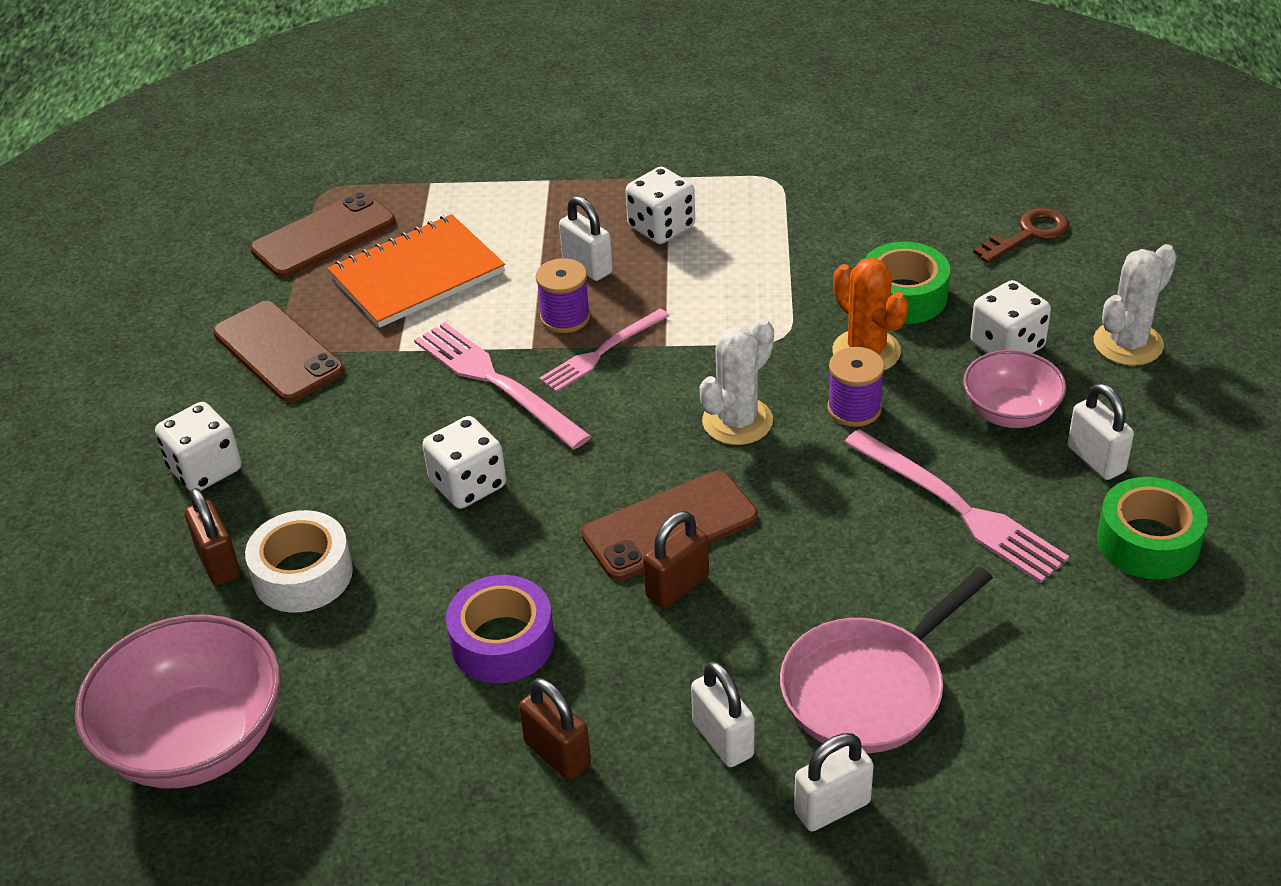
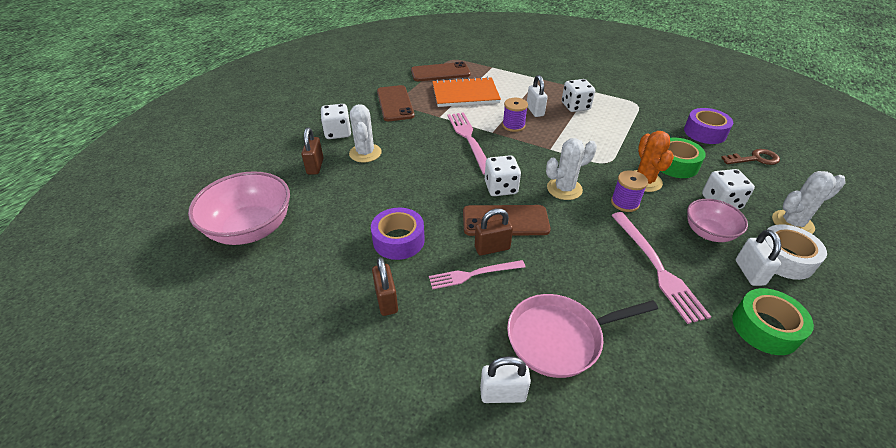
camera: 25 degrees right, 0 degrees up
(303, 493) = (365, 153): none -> white cactus
(303, 574) = (341, 182): white tape -> white tape (784, 258)
(468, 485) = (430, 173): white dice -> white dice (501, 188)
(602, 352) = (520, 143): pink fork -> pink fork (473, 274)
(723, 739) = (468, 330): white padlock -> none
(924, 205) = (705, 132): none -> purple tape

